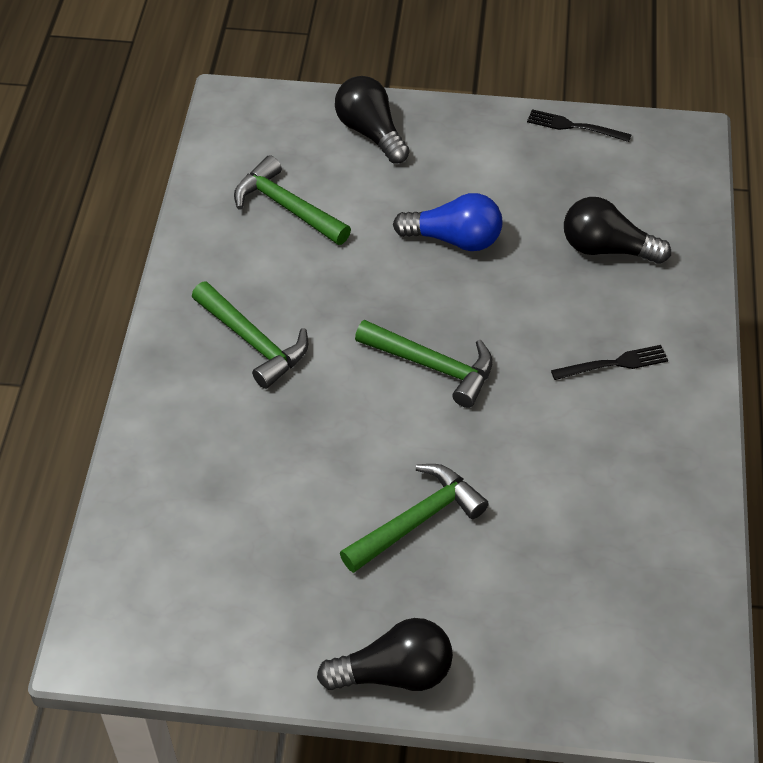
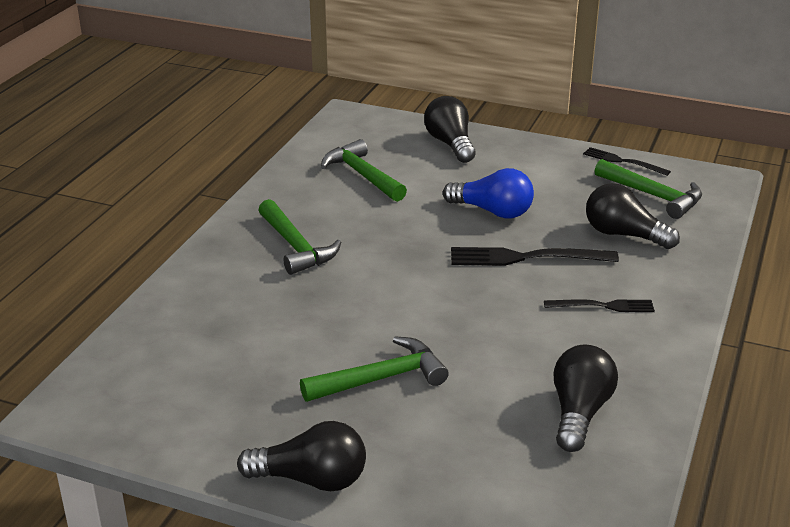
camera: 15 degrees right, 20 degrees down
(432, 366) = (439, 283): green hammer -> green hammer (652, 196)
(511, 307) = (525, 258): none -> black fork
(630, 521) = (579, 413): none -> black light bulb

